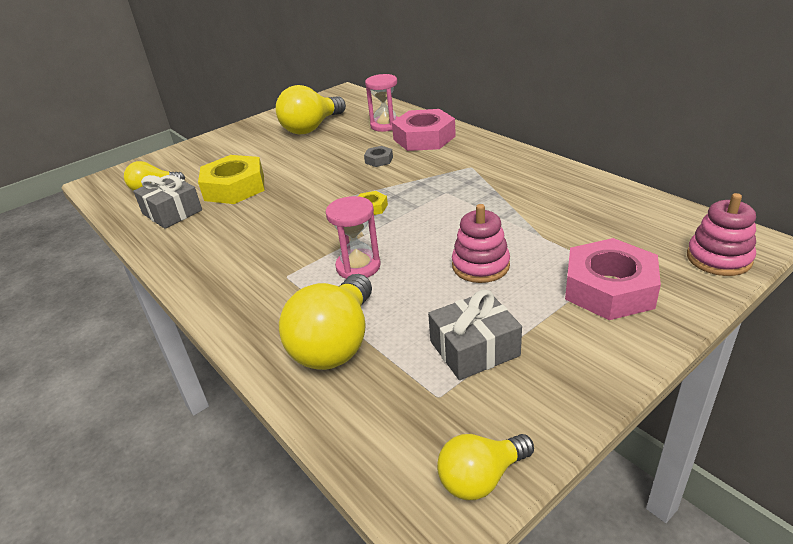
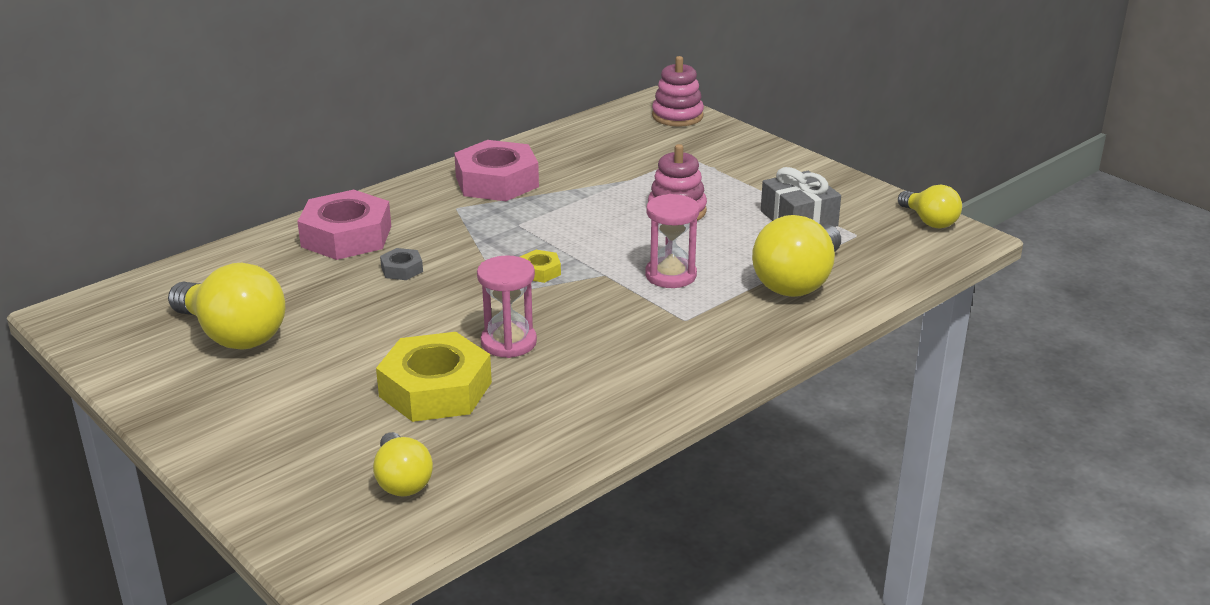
camera: 95 degrees left, 5 degrees down
(172, 212) = (498, 441): grey gift -> none
(336, 343) = (798, 282): yellow light bulb -> yellow light bulb turned 105 degrees clockwise
(385, 125) = (275, 267): pink hourglass -> pink hourglass (508, 342)
(609, 288) = (717, 160): pink nut -> pink nut (497, 181)

